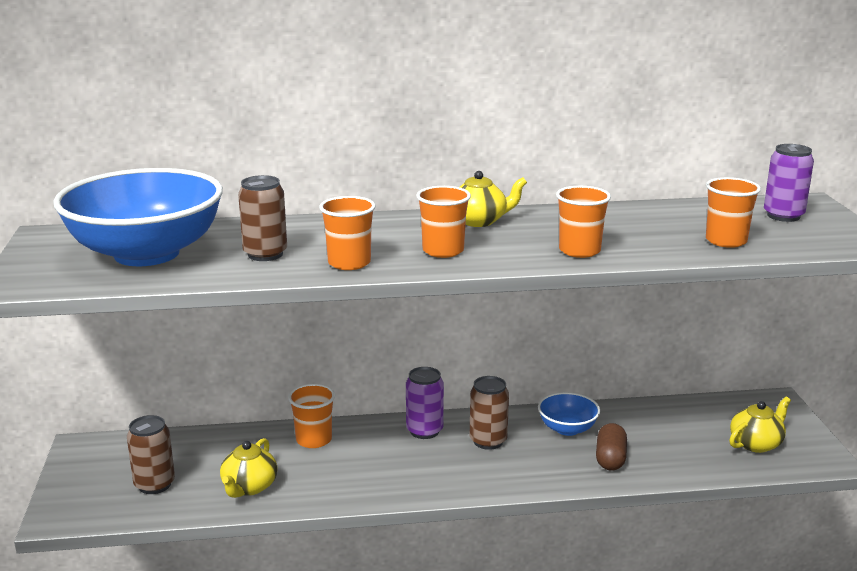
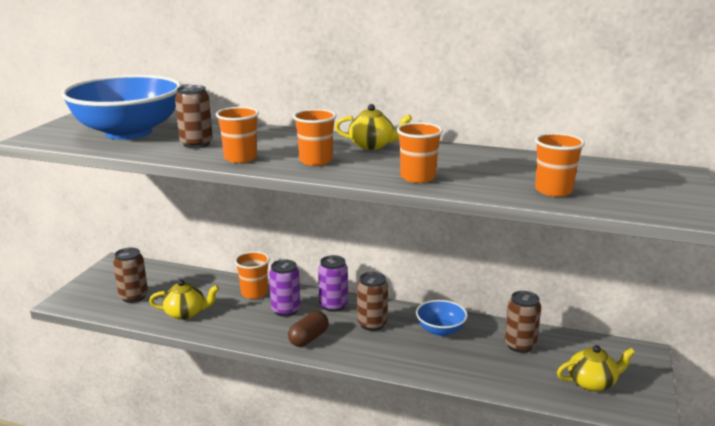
camera: 25 degrees right, 0 degrees up
(249, 487) = (186, 313): yellow teapot -> yellow teapot turned 135 degrees counterclockwise
(610, 458) = (454, 361): brown capsule -> brown capsule (308, 338)
(659, 424) = (520, 345): none -> brown can
(783, 216) = (637, 180): purple can -> purple can (286, 310)

